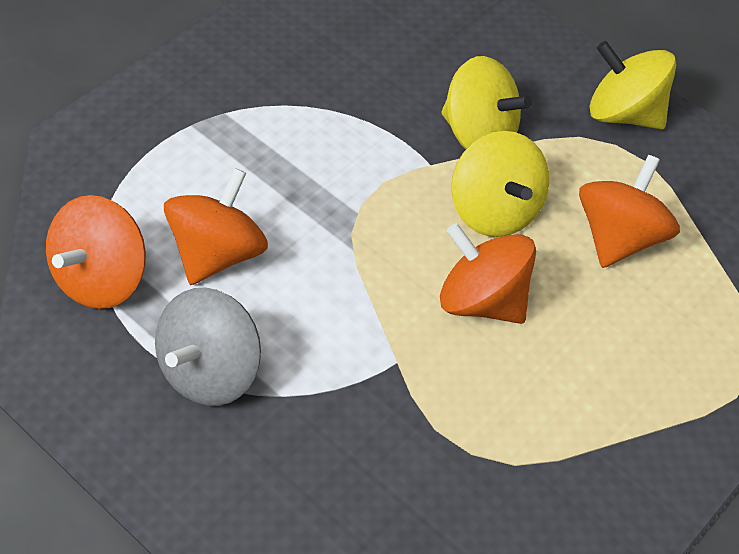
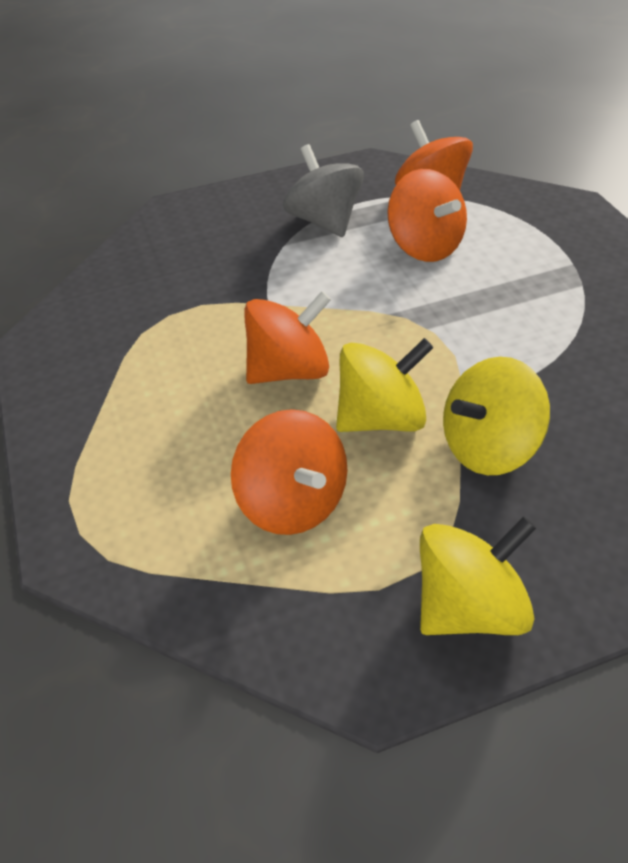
camera: 125 degrees right, 5 degrees down
(494, 211) = (381, 417): yellow spinning top -> yellow spinning top turned 150 degrees clockwise

